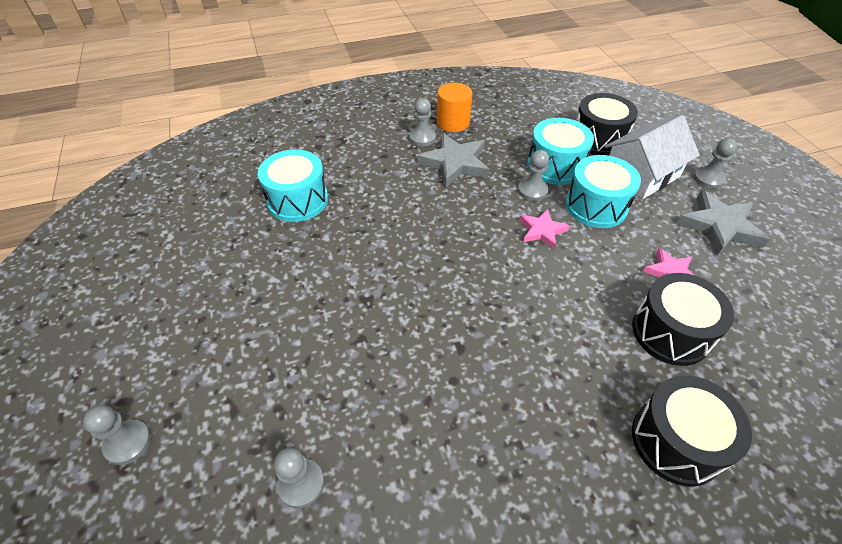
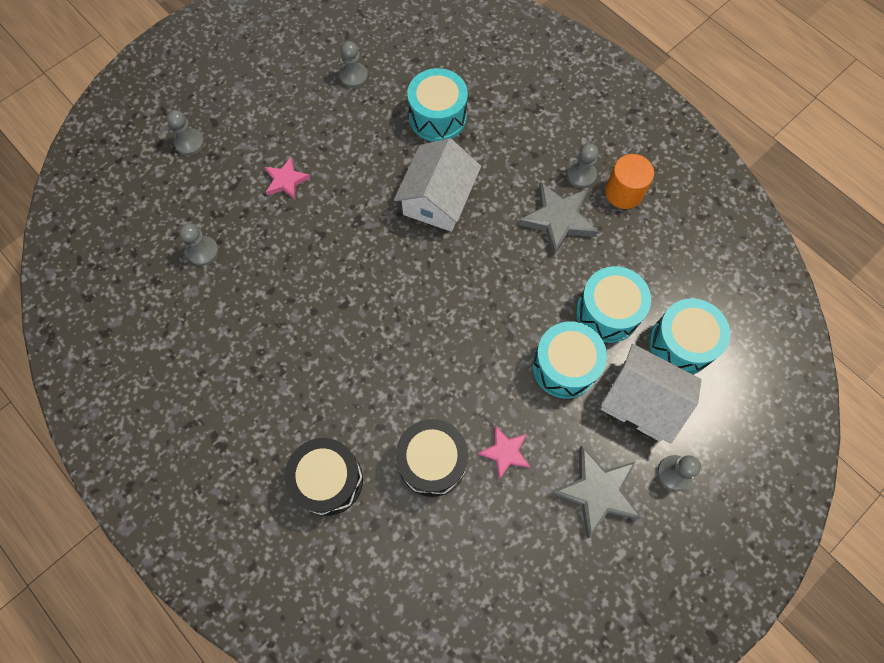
camera: 65 degrees right, 20 degrees up
(384, 229) = (438, 199): none -> white house
(532, 190) = (556, 302): grey pawn -> grey pawn (354, 76)
(542, 230) = (503, 327): pink star -> pink star (286, 180)
(598, 139) = (681, 344): black drum -> turquoise drum

